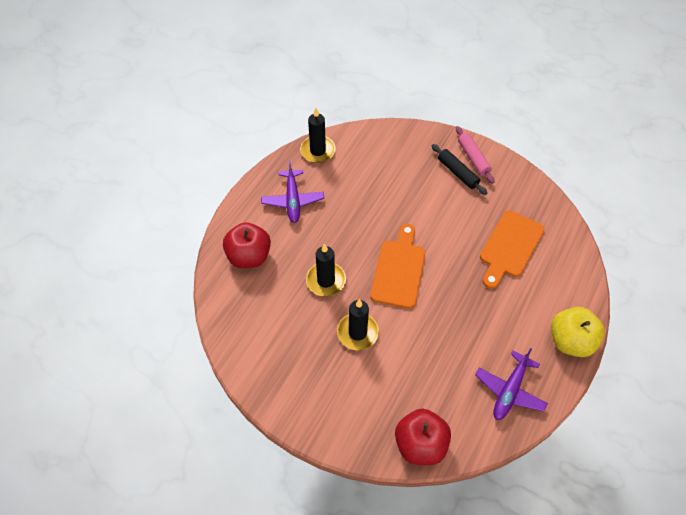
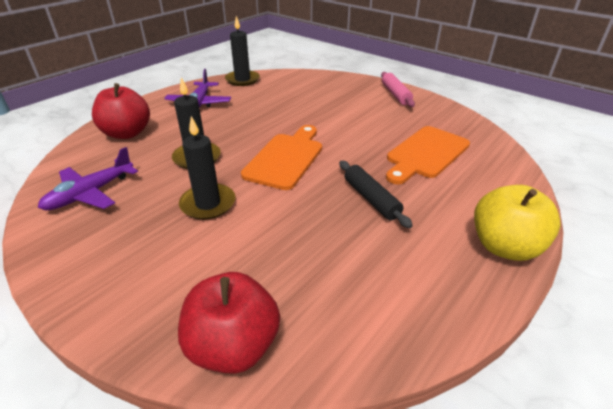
camera: 10 degrees right, 20 degrees down
(457, 173) = (377, 101): black rolling pin -> black rolling pin (371, 199)
(509, 390) = (403, 293): purple plane -> purple plane (90, 194)

